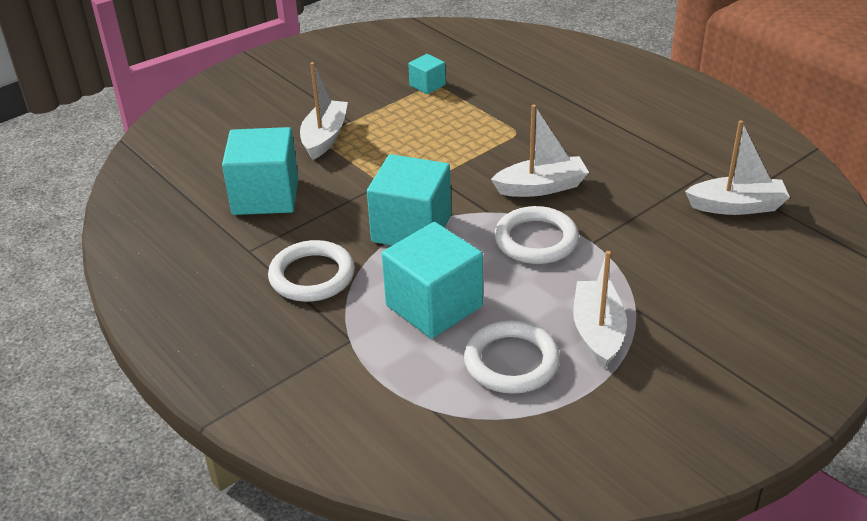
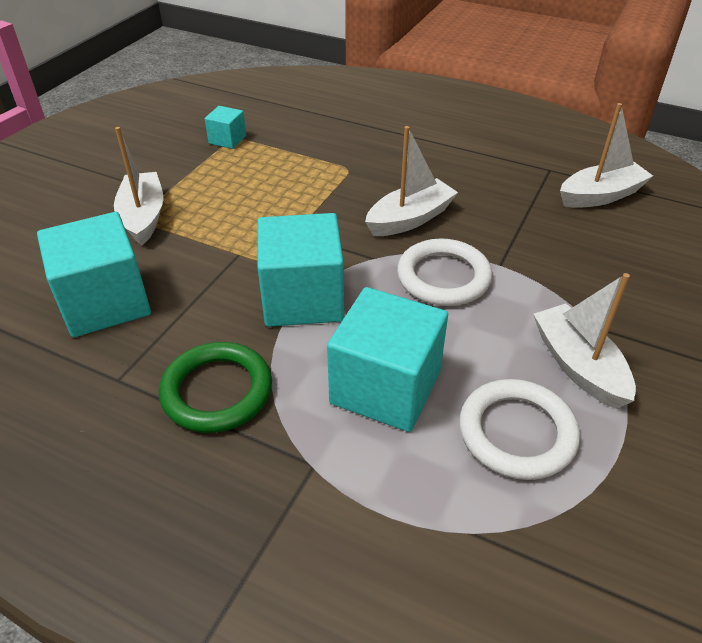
camera: 25 degrees left, 5 degrees up
(312, 276) = (217, 391): white ring -> green ring

